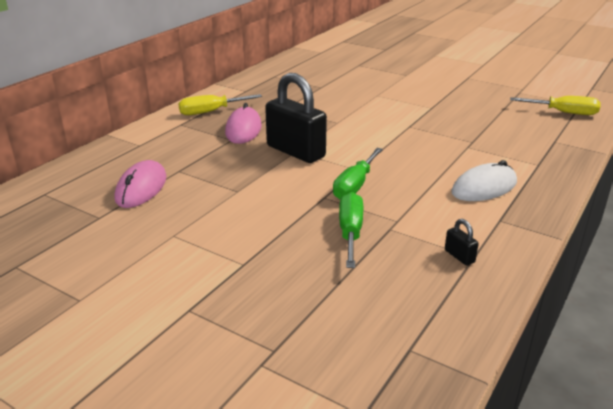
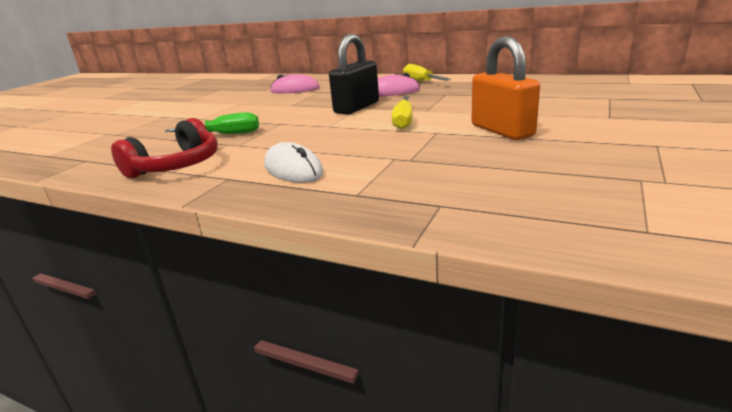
camera: 85 degrees right, 5 degrees down
(355, 185) = (298, 128): green screwdriver -> none
(419, 106) = (502, 131): none -> orange padlock
(459, 256) = (176, 166): black padlock -> red headphones
(563, 113) = (575, 213): yellow screwdriver -> yellow screwdriver (403, 121)

